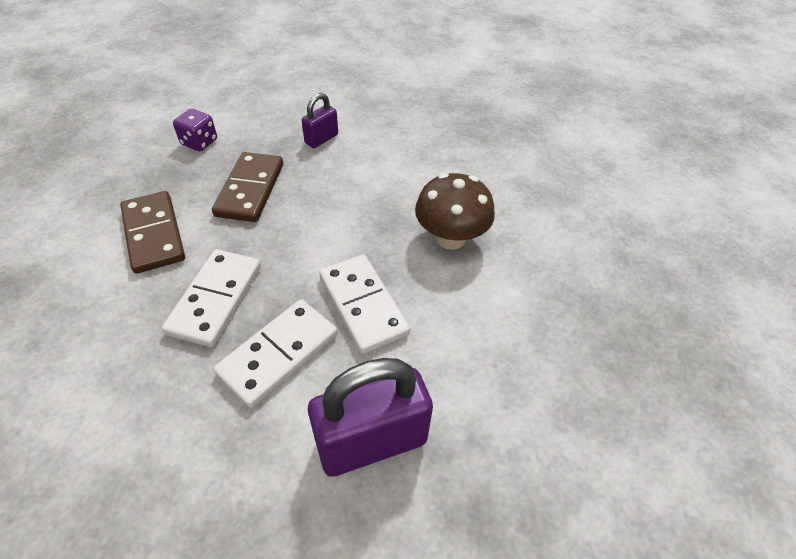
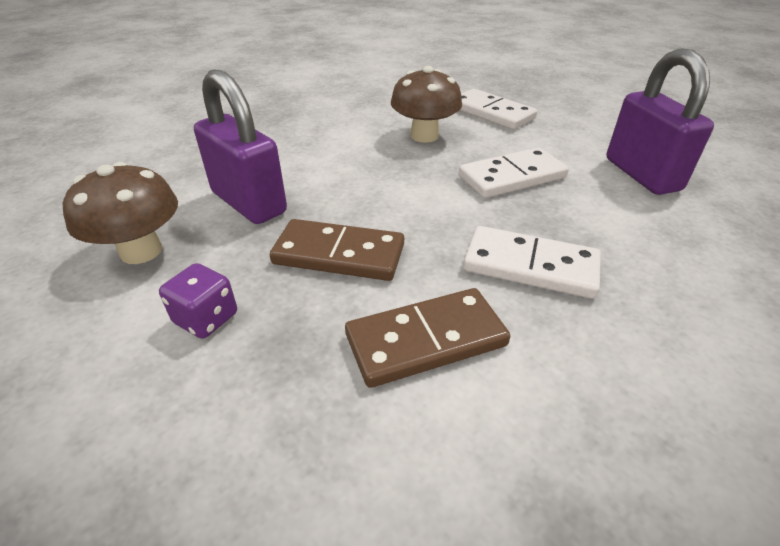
camera: 85 degrees left, 10 degrees down
(268, 106) = (141, 251): none -> brown mushroom
(278, 354) = (584, 220): white domino -> white domino (491, 113)
(321, 139) = (249, 202): purple padlock -> purple padlock, size x1.93

